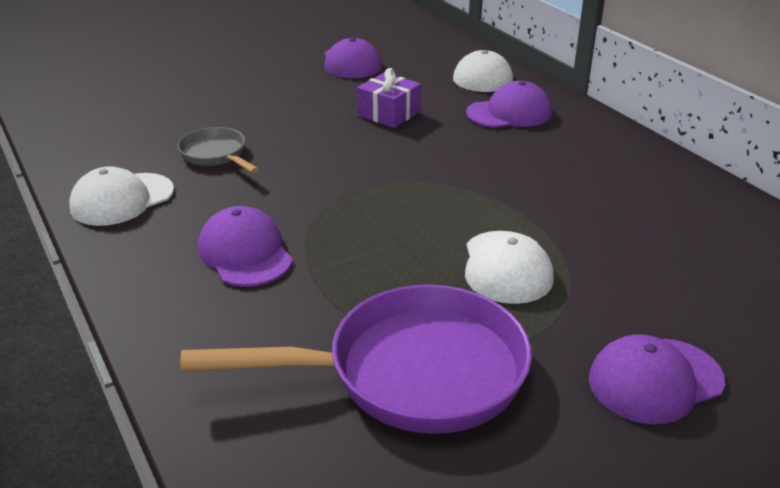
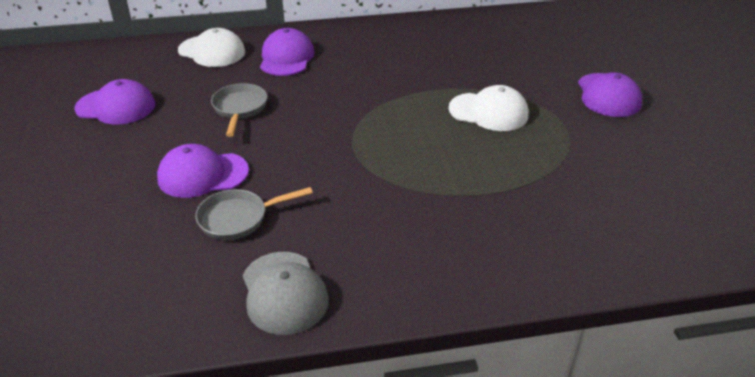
camera: 70 degrees left, 5 degrees up
(122, 199) = (284, 292): white cap -> grey cap
(245, 253) = (418, 224): purple cap -> purple cap (202, 175)
(389, 114) = (239, 109): purple gift -> grey pan
(411, 373) = (585, 173): purple pan -> none

